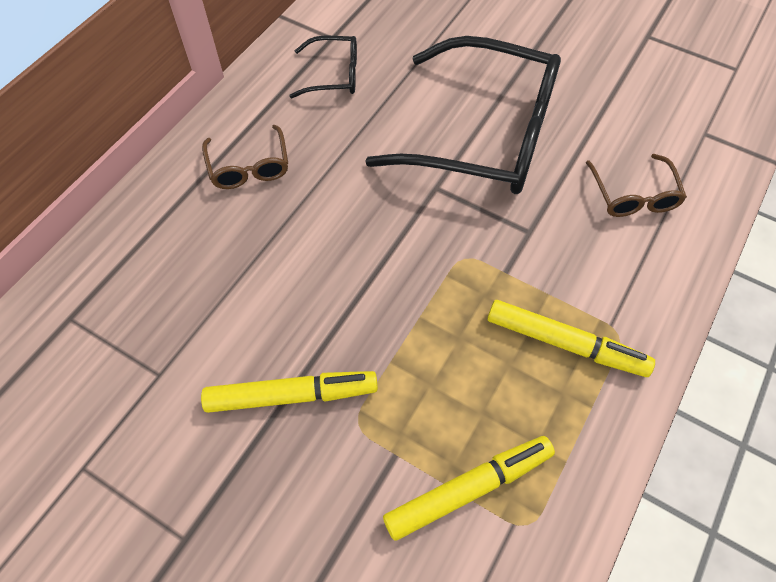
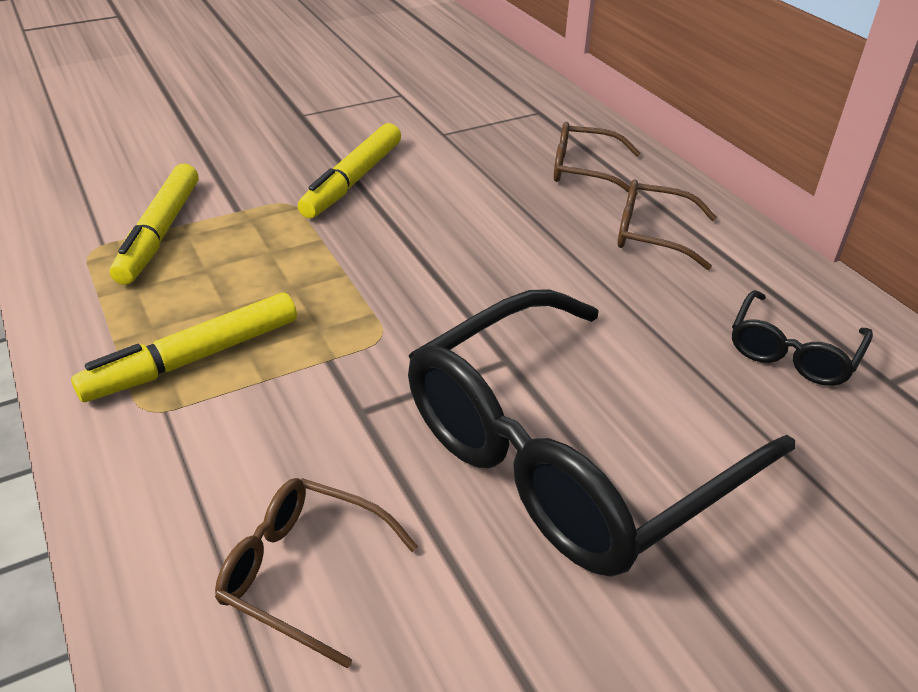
camera: 120 degrees right, 20 degrees down
(173, 238) = (584, 170): none -> brown glasses

